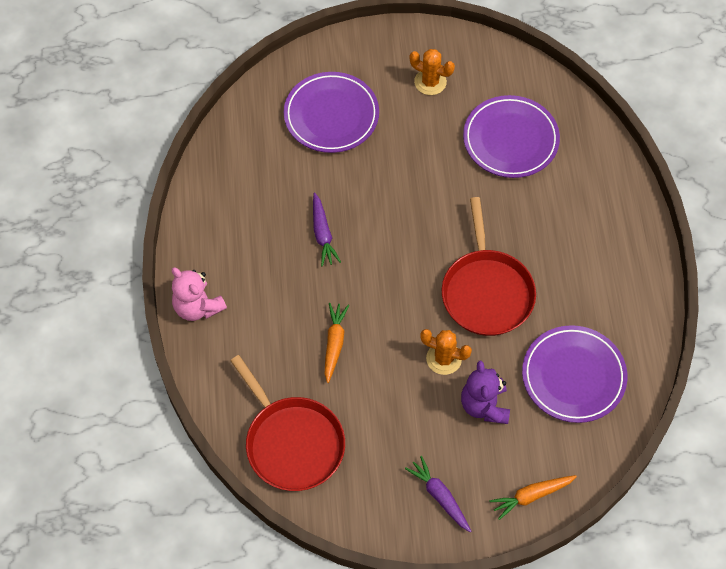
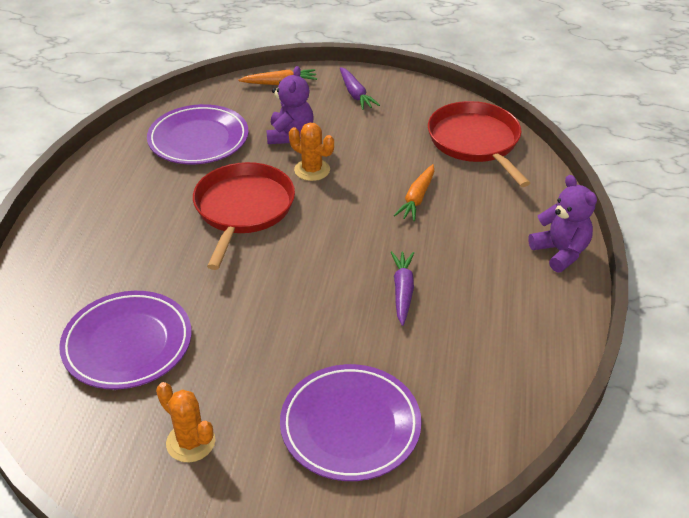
camera: 165 degrees left, 20 degrees down
(197, 307) = (560, 252): pink teddy bear -> purple teddy bear

